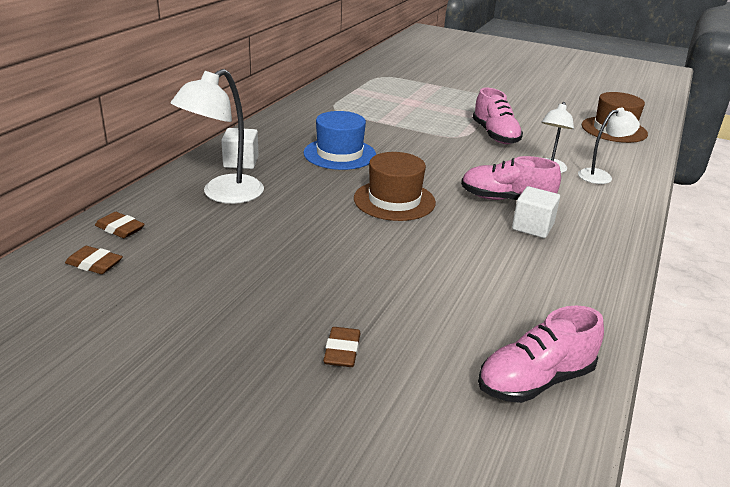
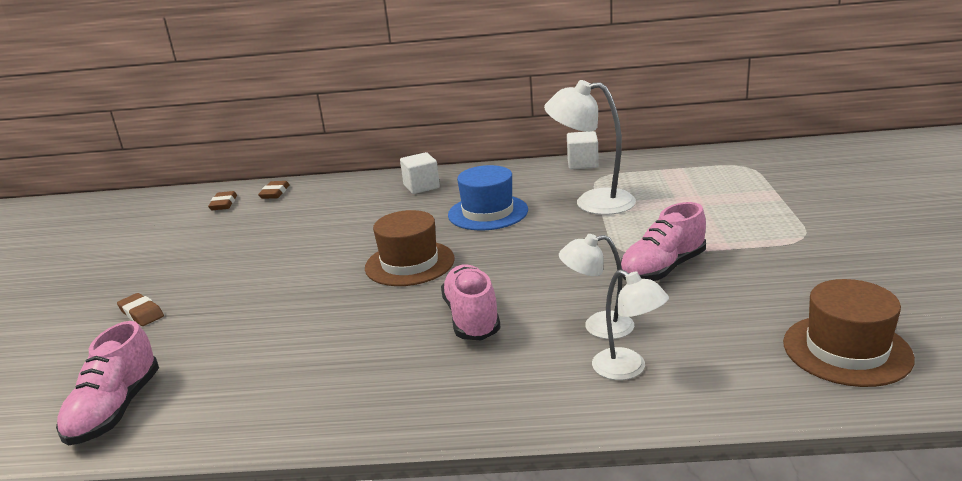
camera: 70 degrees right, 5 degrees down
(223, 194) = (355, 201): white lamp -> white lamp (592, 202)
(342, 351) = (141, 313): brown eraser -> brown eraser turned 60 degrees clockwise
(532, 227) = (416, 349): white cube -> white cube (582, 163)
(535, 380) = (115, 409): pink shoe -> pink shoe turned 120 degrees counterclockwise

